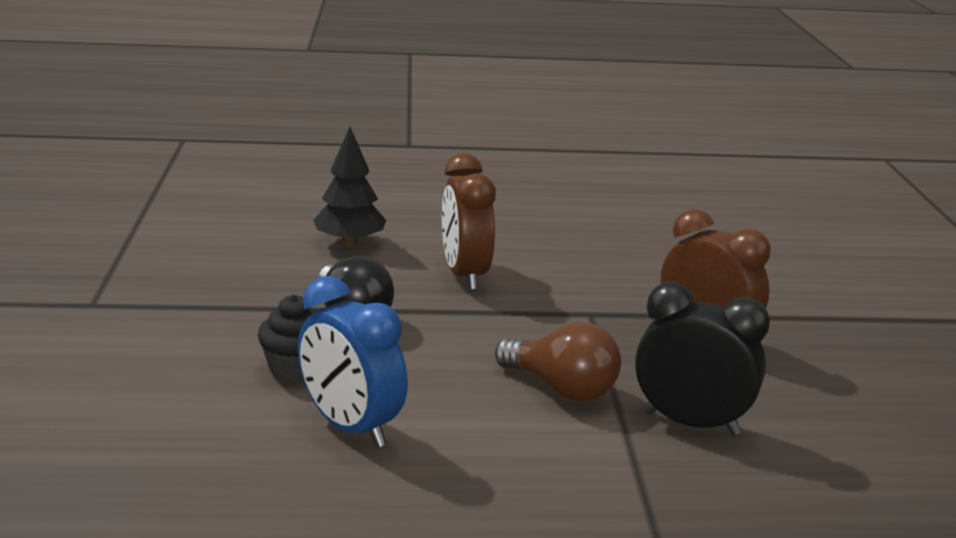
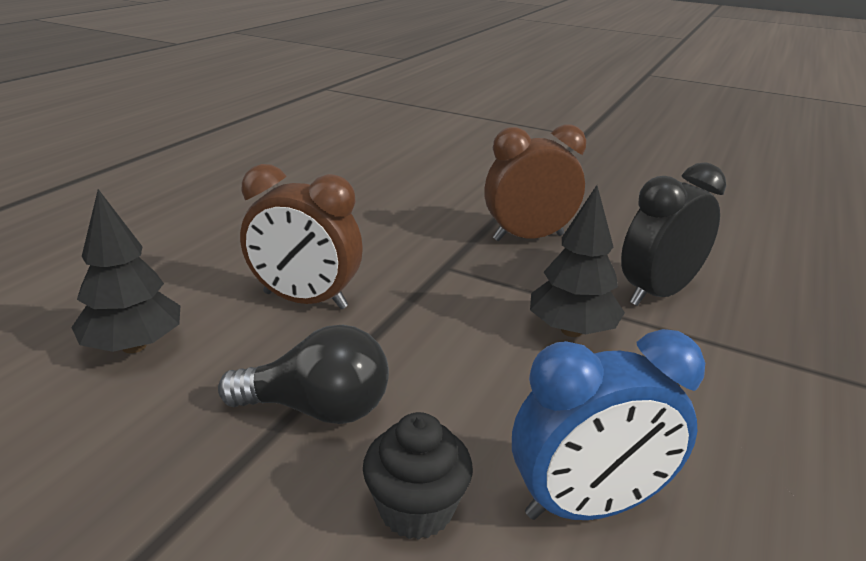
camera: 60 degrees left, 5 degrees up
(561, 388) = (571, 331): brown light bulb -> black tree

